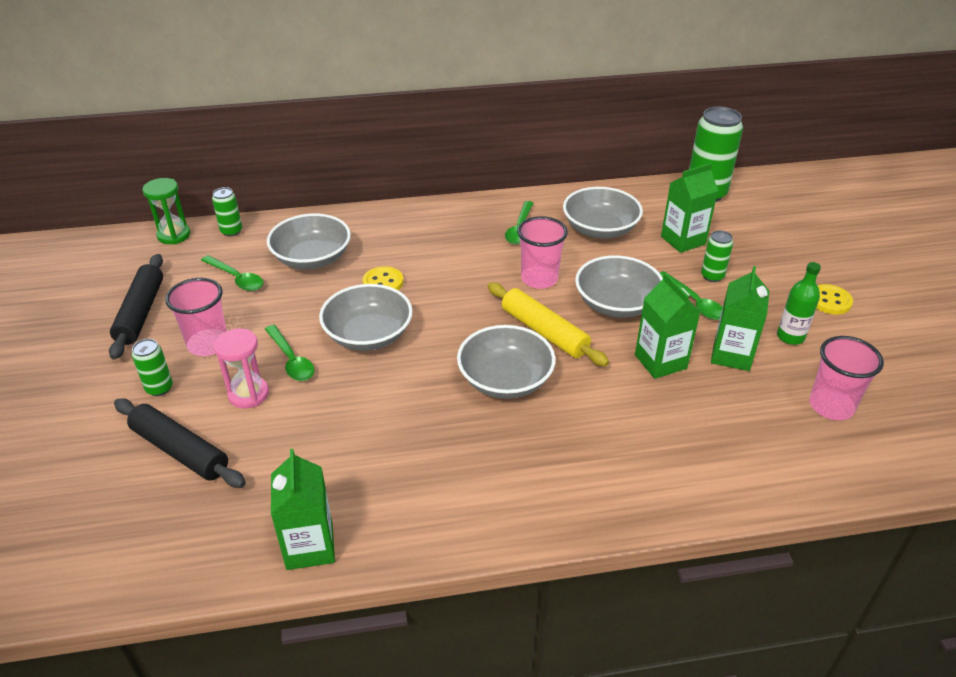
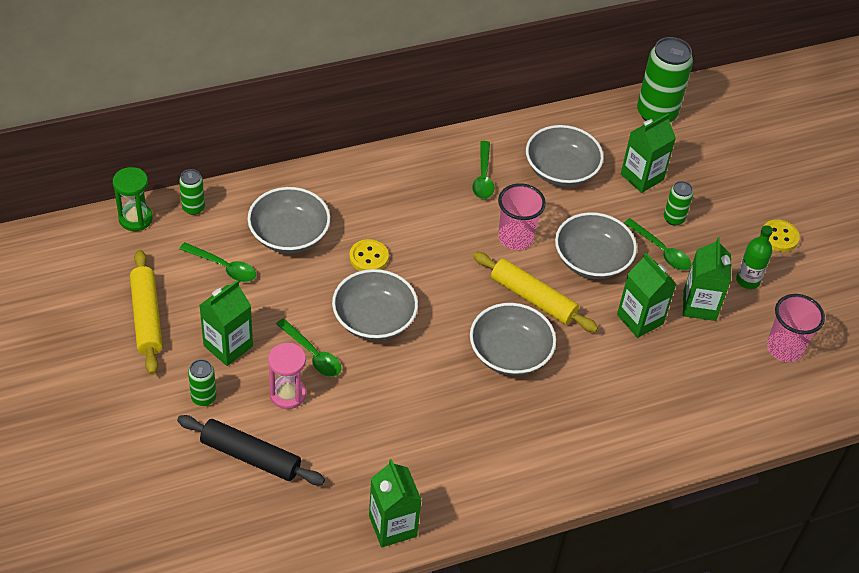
camera: 15 degrees left, 10 degrees up
(140, 312) = (146, 317): black rolling pin -> yellow rolling pin
(208, 344) = (228, 346): pink cup -> green carton

